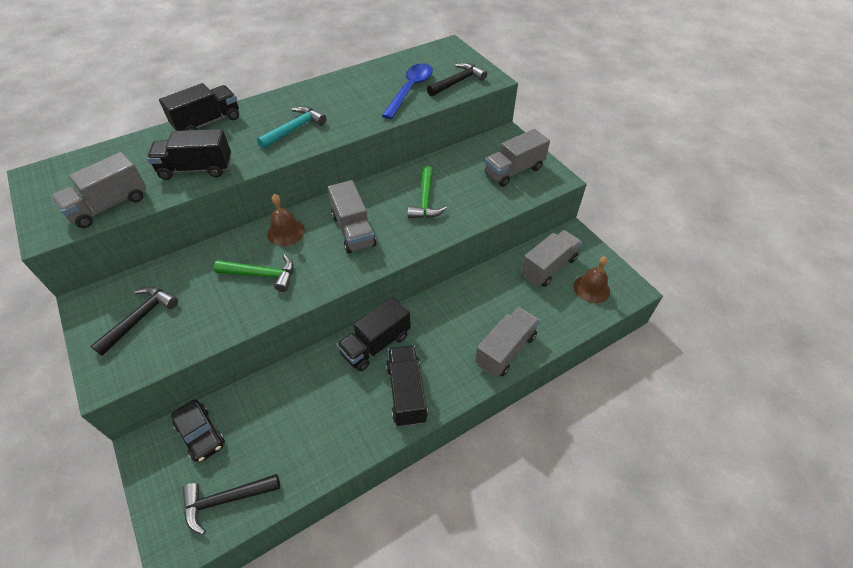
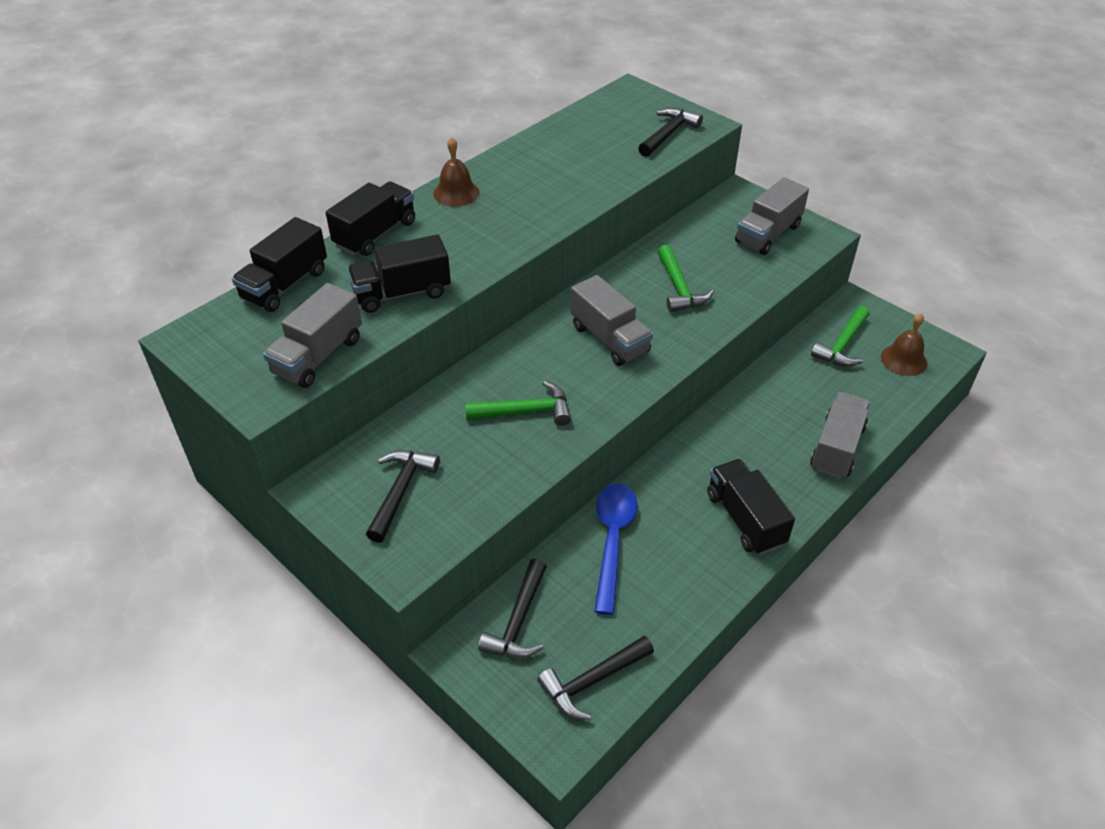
camera: 15 degrees left, 5 degrees down
(201, 434) = (518, 621): black car -> black hammer
(286, 232) = (524, 356): brown bell -> brown bell (456, 193)
(294, 129) = (497, 224): turquoise hammer -> none
(376, 344) = (680, 475): black truck -> black truck (285, 285)
(410, 90) = (614, 152): blue spoon -> blue spoon (612, 540)
(548, 267) = (842, 345): grey truck -> green hammer

